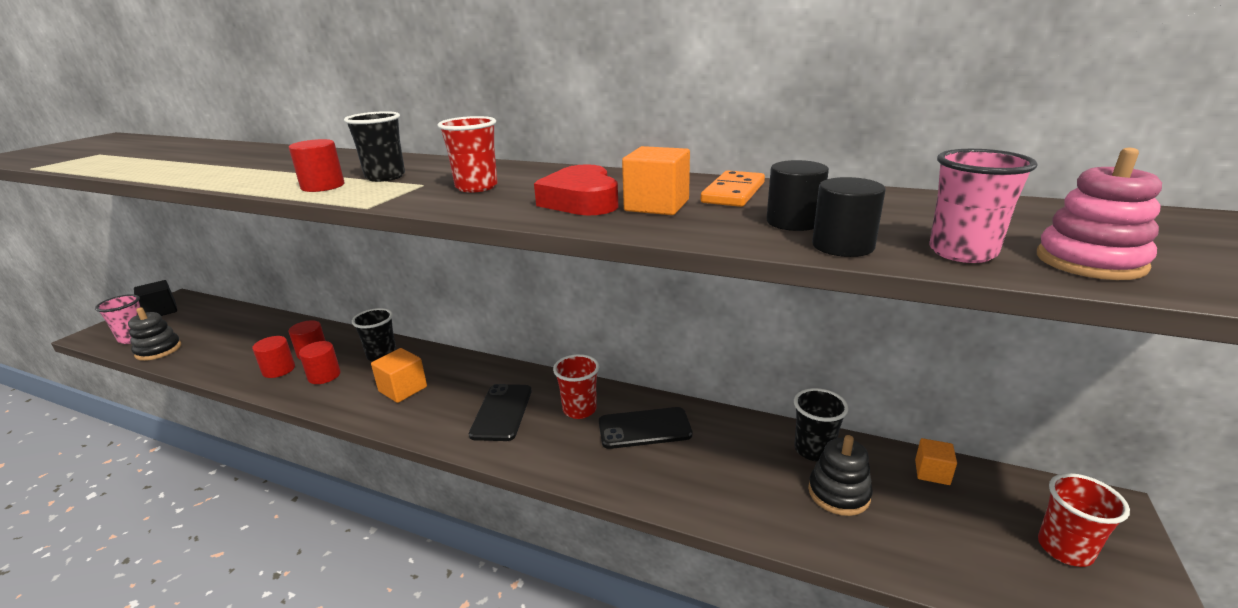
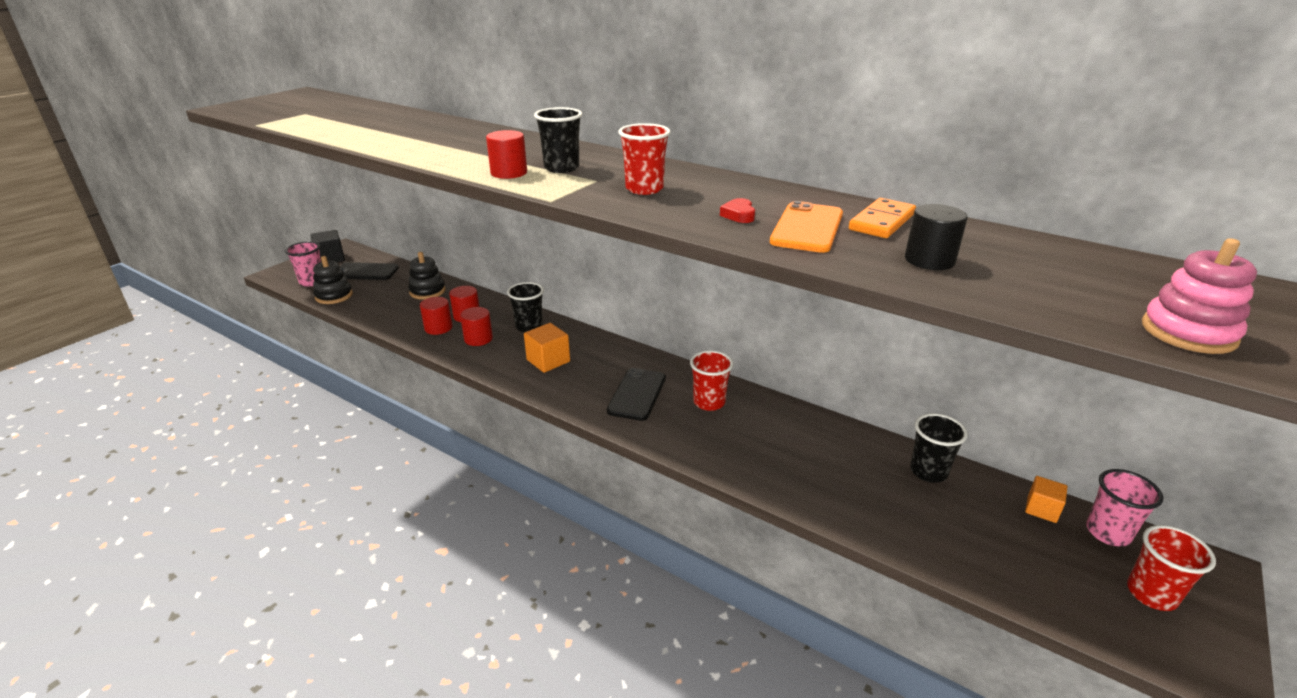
camera: 10 degrees right, 5 degrees up
(581, 201) = (739, 215): red heart -> red heart, size x0.47
(644, 428) = (768, 428): black phone -> black phone (365, 272)
(657, 205) = (807, 228): orange cube -> orange phone
(838, 493) = (943, 512): black stacking toy -> black stacking toy (427, 291)
(843, 246) = (966, 290): black cylinder -> none
(962, 252) = (1073, 309): pink cup -> pink cup (1108, 533)

